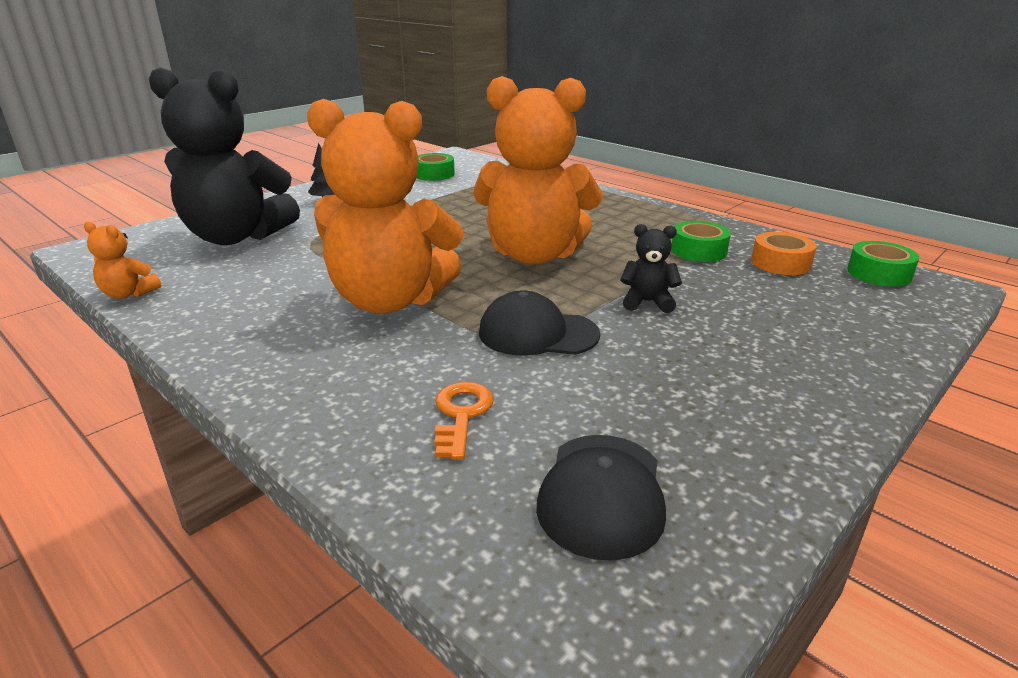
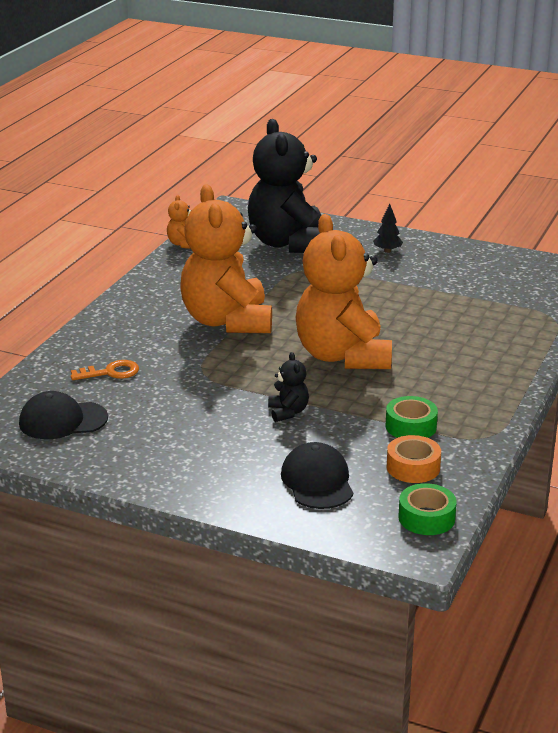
camera: 70 degrees right, 0 degrees up
(434, 174) = (502, 275): green tape -> none
(537, 333) = (214, 379): black cap -> black cap (317, 481)

